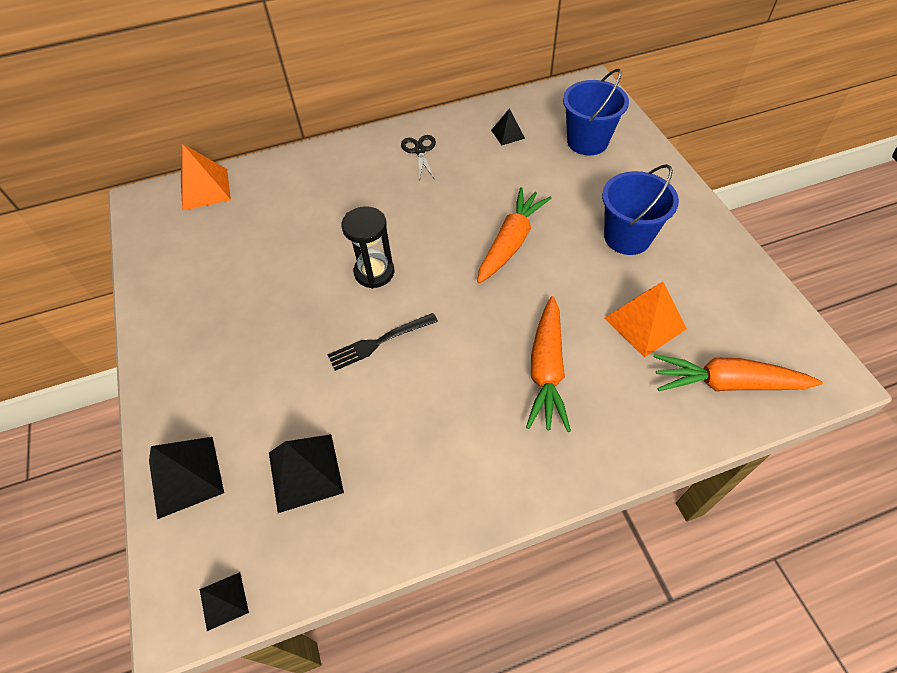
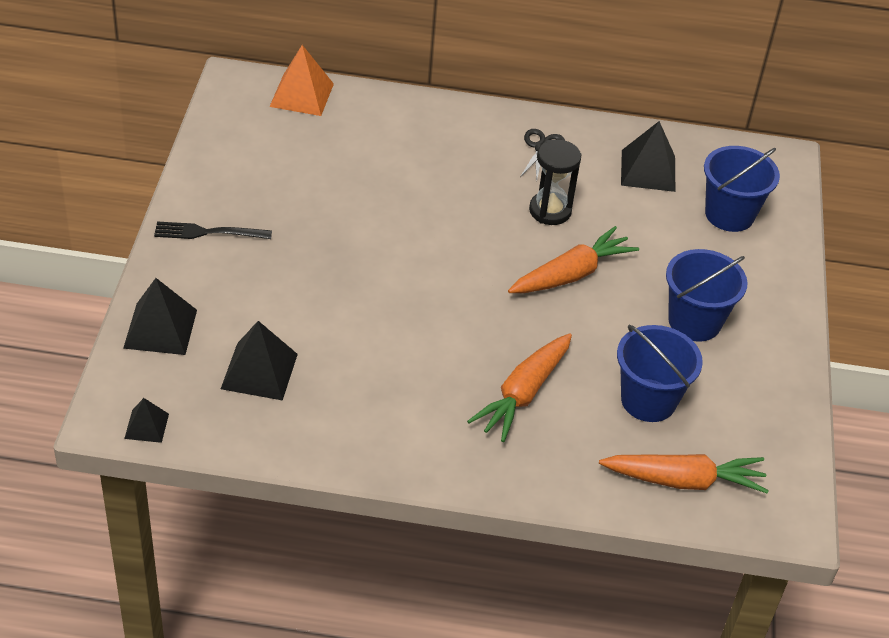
camera: 20 degrees right, 10 degrees down
(374, 272) = (418, 242): black hourglass -> black hourglass (550, 211)
(379, 342) = (384, 303): black fork -> black fork (207, 232)
(507, 134) = (648, 170): black pyramid -> black pyramid, size x1.75
(645, 323) = (648, 400): orange pyramid -> blue bucket
(726, 383) = (684, 480): orange carrot -> orange carrot turned 150 degrees clockwise

